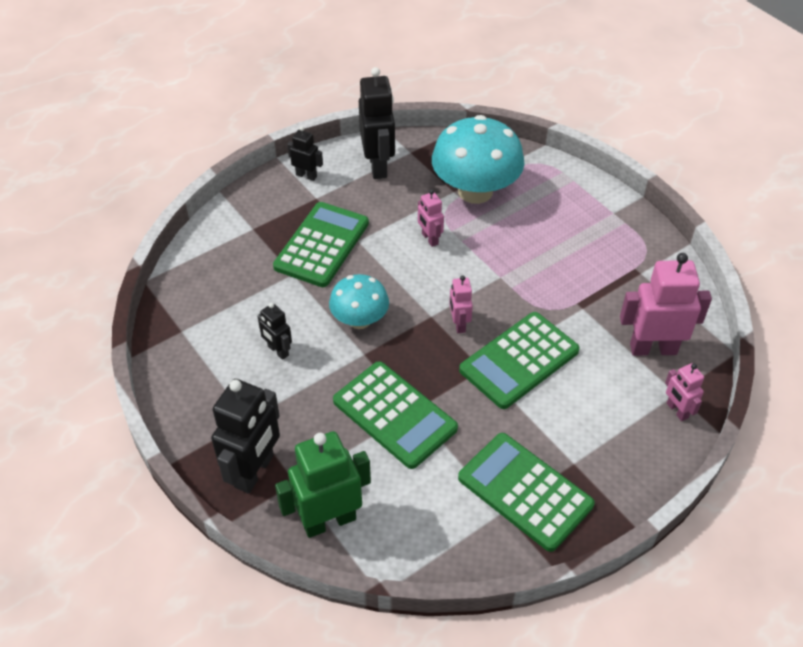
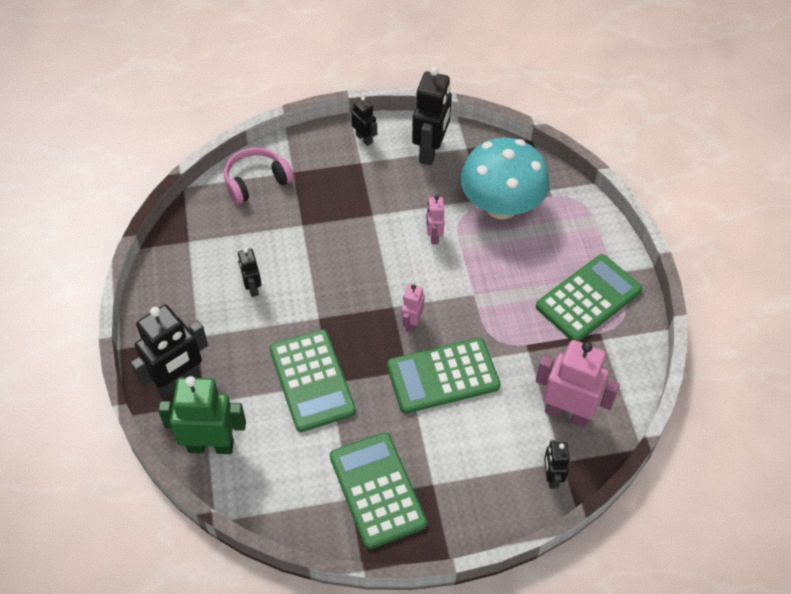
camera: 25 degrees right, 5 degrees up
(220, 250) = (256, 181): none -> pink headphones
(322, 245) = (340, 208): green calculator -> green calculator (588, 299)
(360, 320) = (332, 287): turquoise mushroom -> none
(677, 411) = (551, 477): pink robot -> black robot

